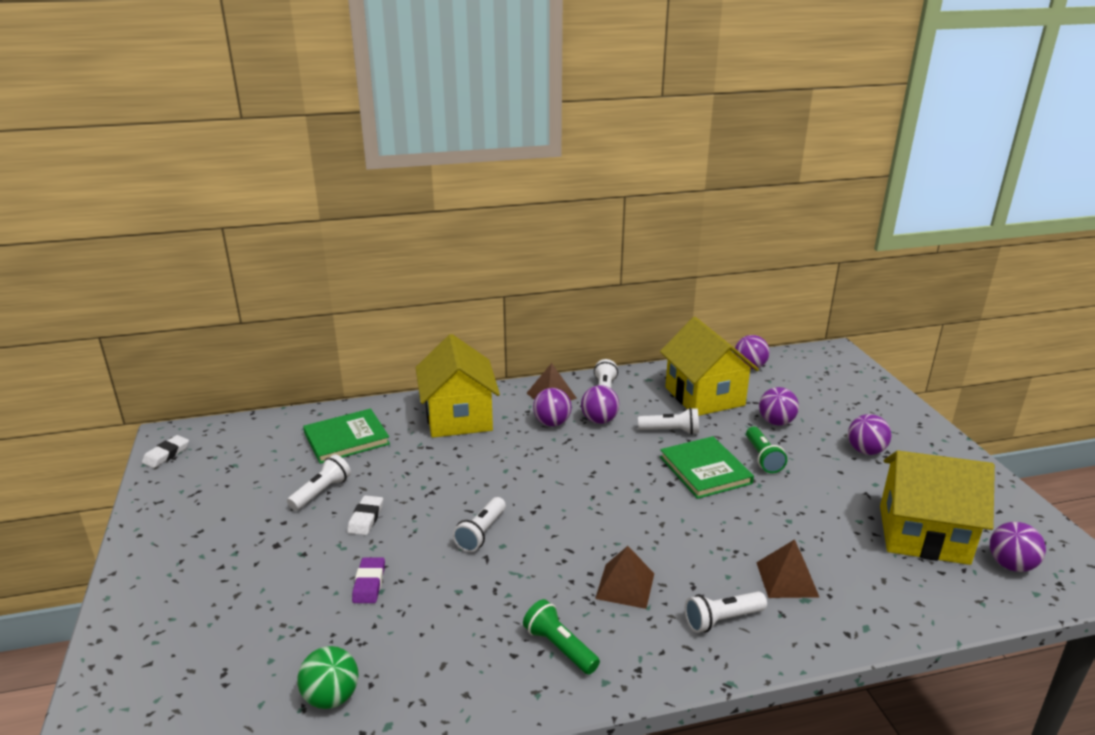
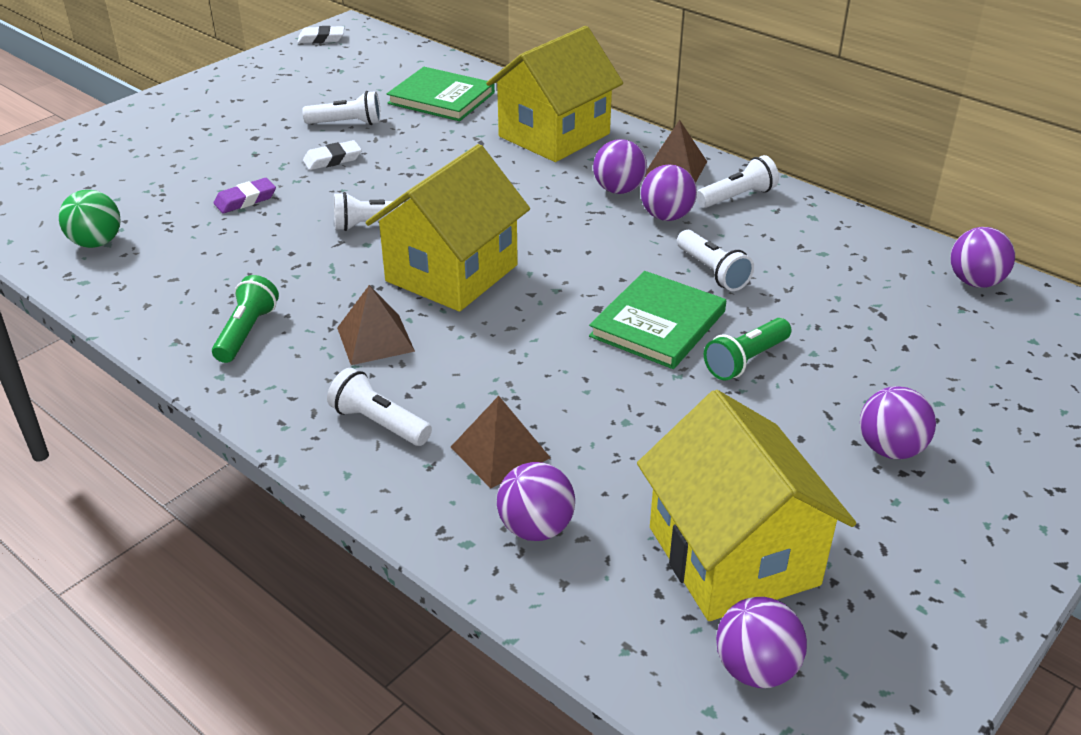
camera: 55 degrees right, 10 degrees up
(704, 396) = (834, 270): yellow house -> yellow house (452, 273)
(776, 422) = (854, 347): purple ball -> purple ball (536, 528)

